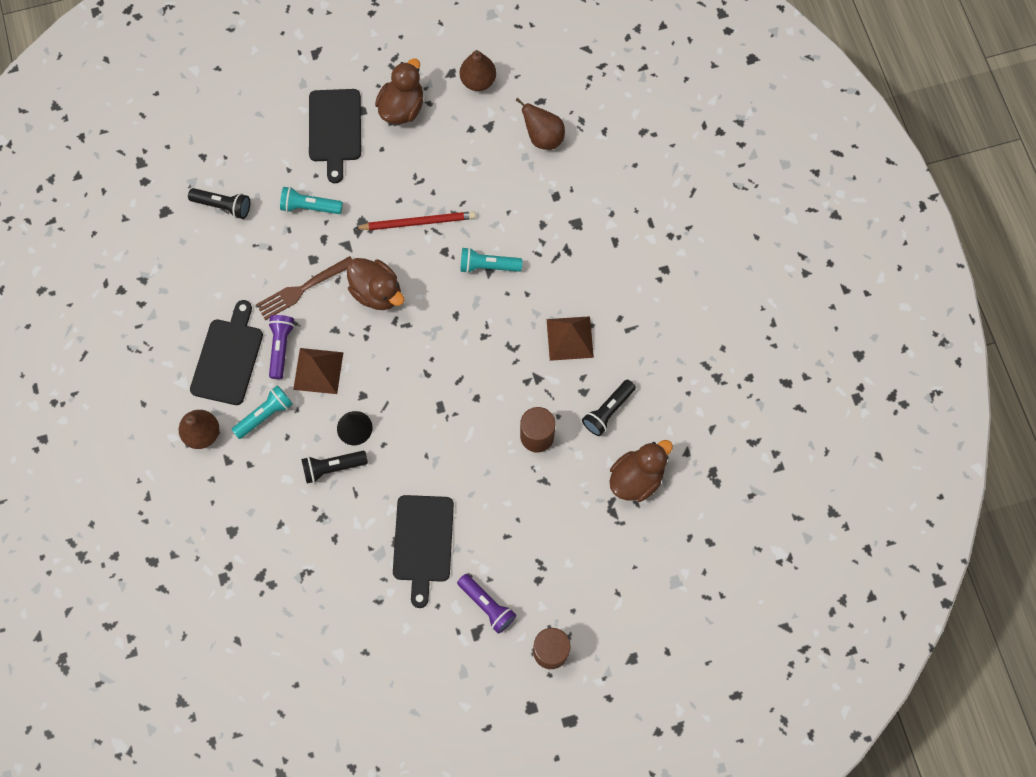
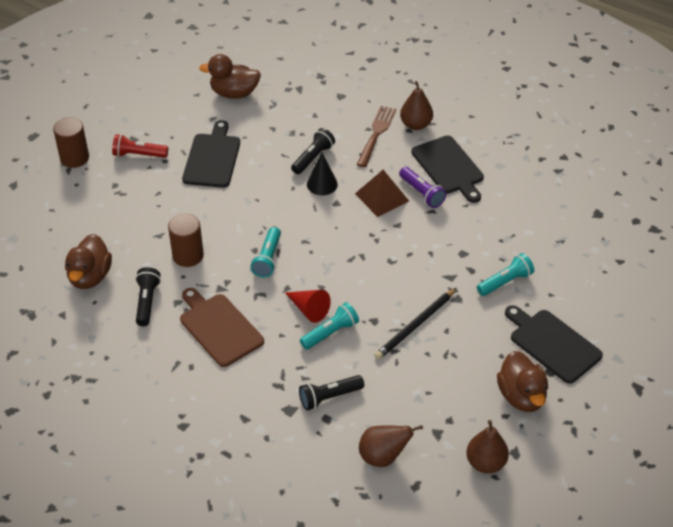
camera: 140 degrees right, 25 degrees down
(223, 206) = (565, 242): black flashlight -> black flashlight (329, 397)
(265, 414) = (388, 156): turquoise flashlight -> turquoise flashlight (268, 259)
(303, 288) = (448, 233): brown fork -> brown fork (376, 134)
(377, 292) = (394, 264): brown duck -> brown duck (234, 93)
(418, 222) = (415, 325): red pencil -> black pencil
(423, 542) = (212, 158): black cutting board -> black cutting board turned 45 degrees clockwise
(485, 301) = (309, 309): none -> red cone
(487, 605) = (138, 155): purple flashlight -> red flashlight
(569, 338) = (219, 328): brown pyramid -> brown cutting board

